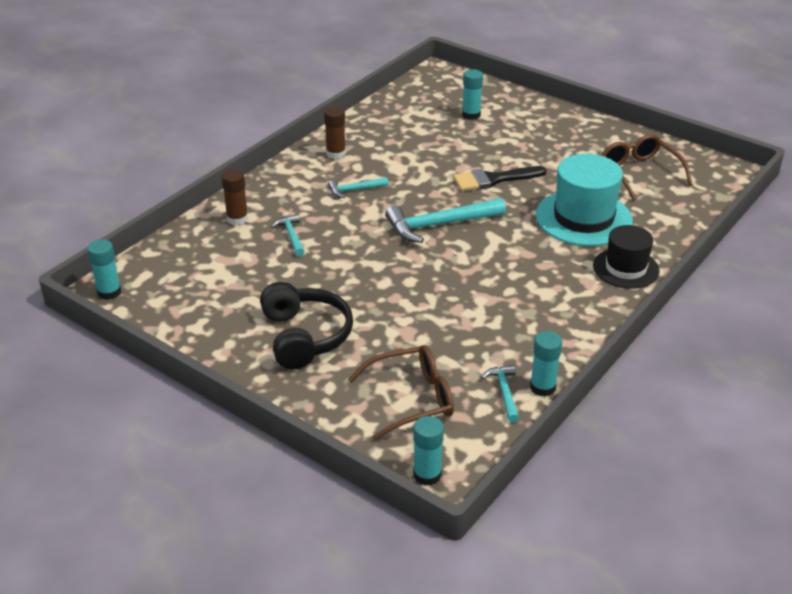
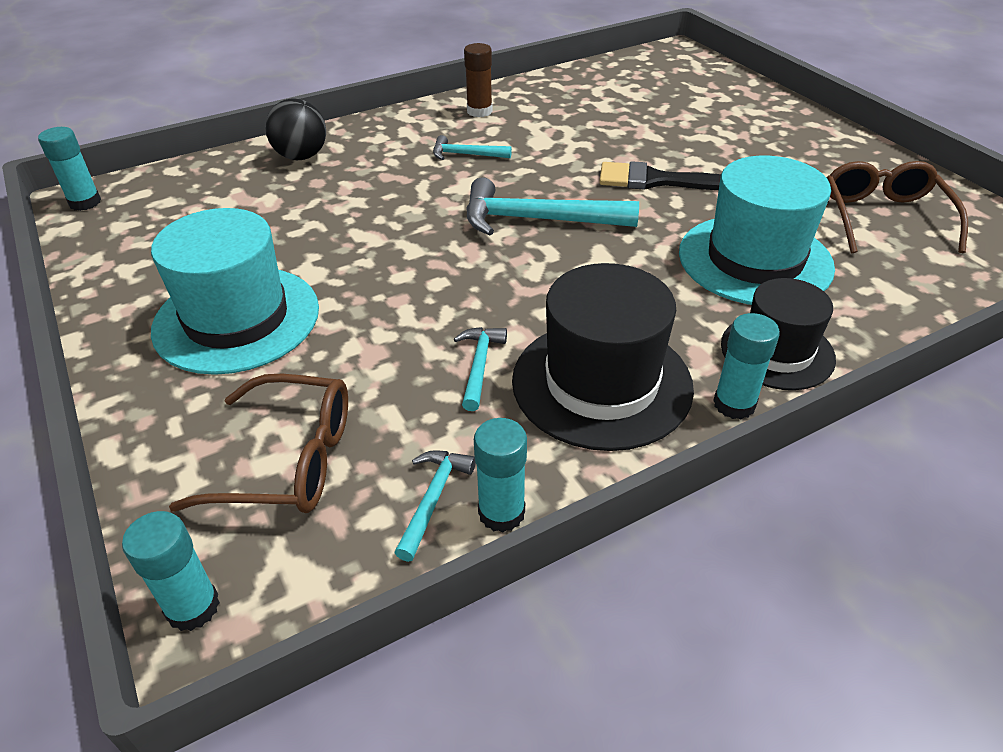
camera: 25 degrees right, 5 degrees up
(237, 219) = (301, 156): brown glue stick -> black ball
(291, 236) = (343, 189): turquoise hammer -> turquoise hammer (479, 365)
(305, 336) = (237, 319): black headphones -> turquoise hat
(471, 115) = (683, 101): turquoise glue stick -> turquoise glue stick (734, 404)
(547, 311) = (601, 383): none -> black hat

